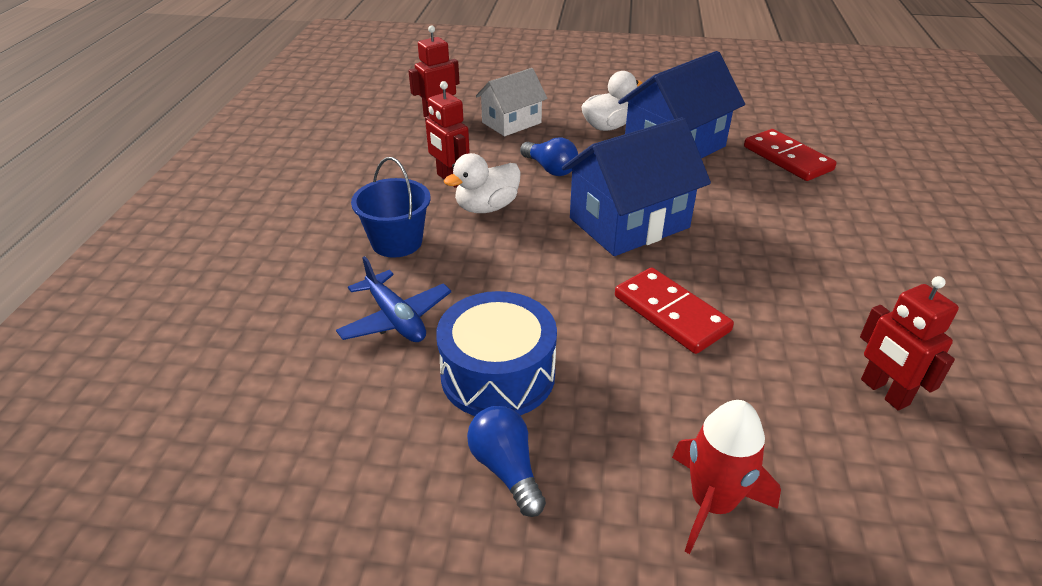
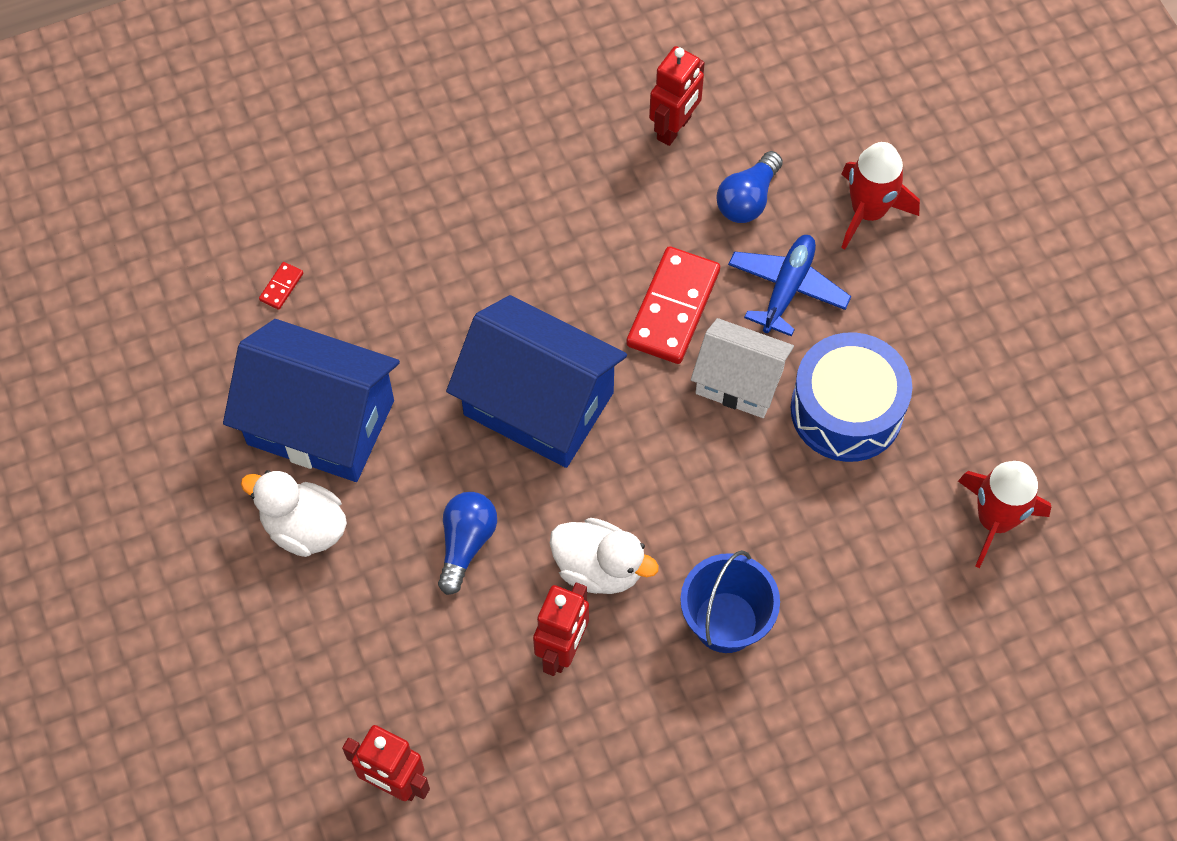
camera: 120 degrees left, 25 degrees up
(310, 422) = (995, 520): none -> red rocket
(395, 318) = (838, 539): blue plane -> blue plane (787, 289)
(506, 469) = (933, 352): blue light bulb -> blue light bulb (748, 199)
(511, 123) = (362, 662): white house -> white house (739, 381)
(787, 158) = (281, 287): red domino -> red domino, size x0.41

